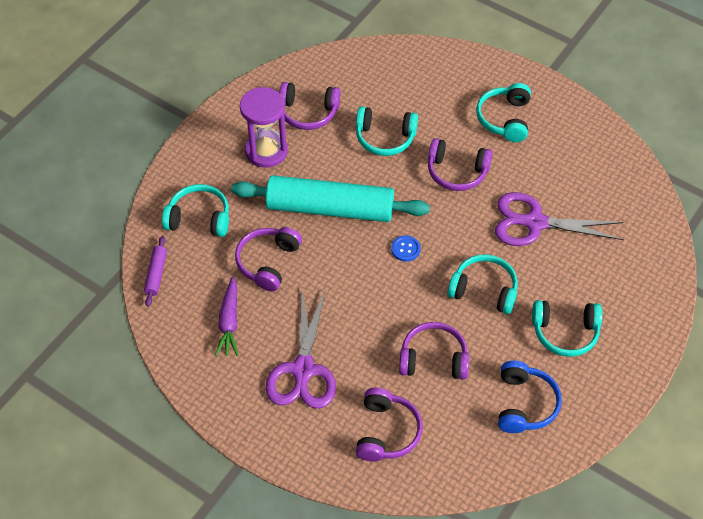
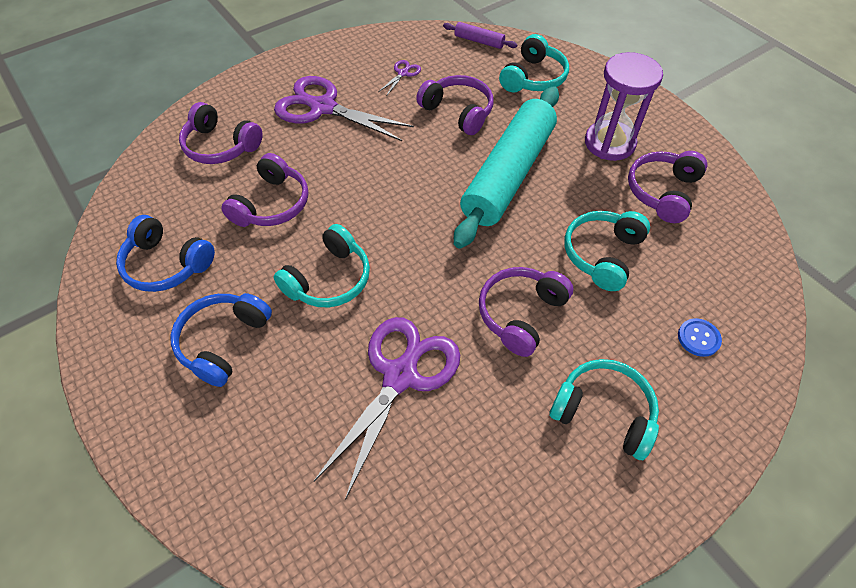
camera: 110 degrees right, 0 degrees up
(229, 322) = (403, 73): purple carrot -> purple scissors
(405, 249) = (423, 223): blue button -> blue button (698, 338)
(565, 332) = (223, 342): turquoise headphones -> blue headphones

